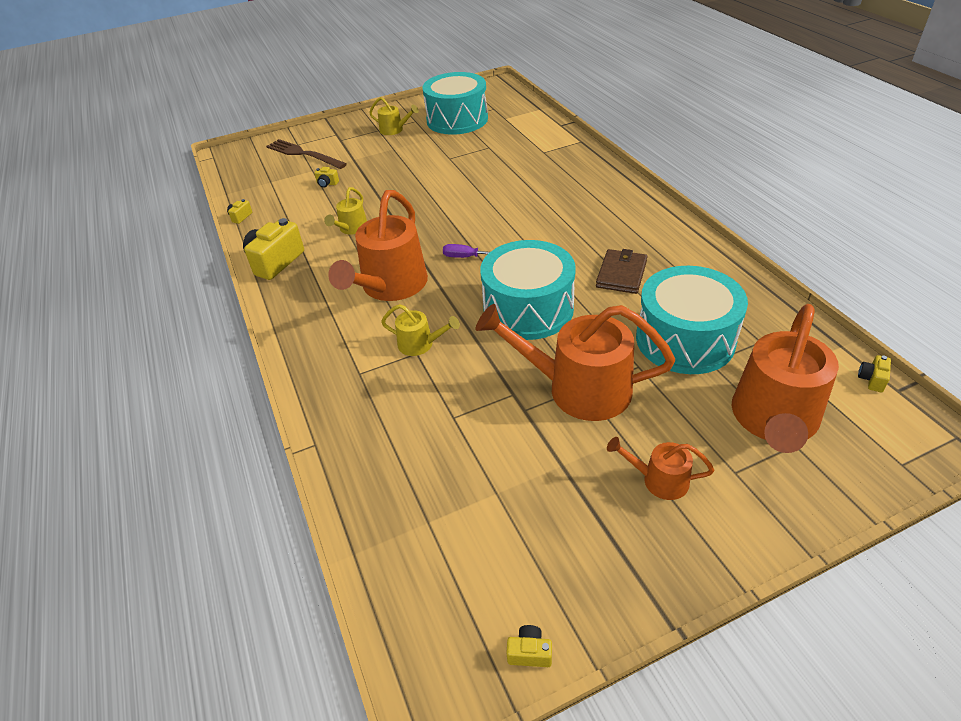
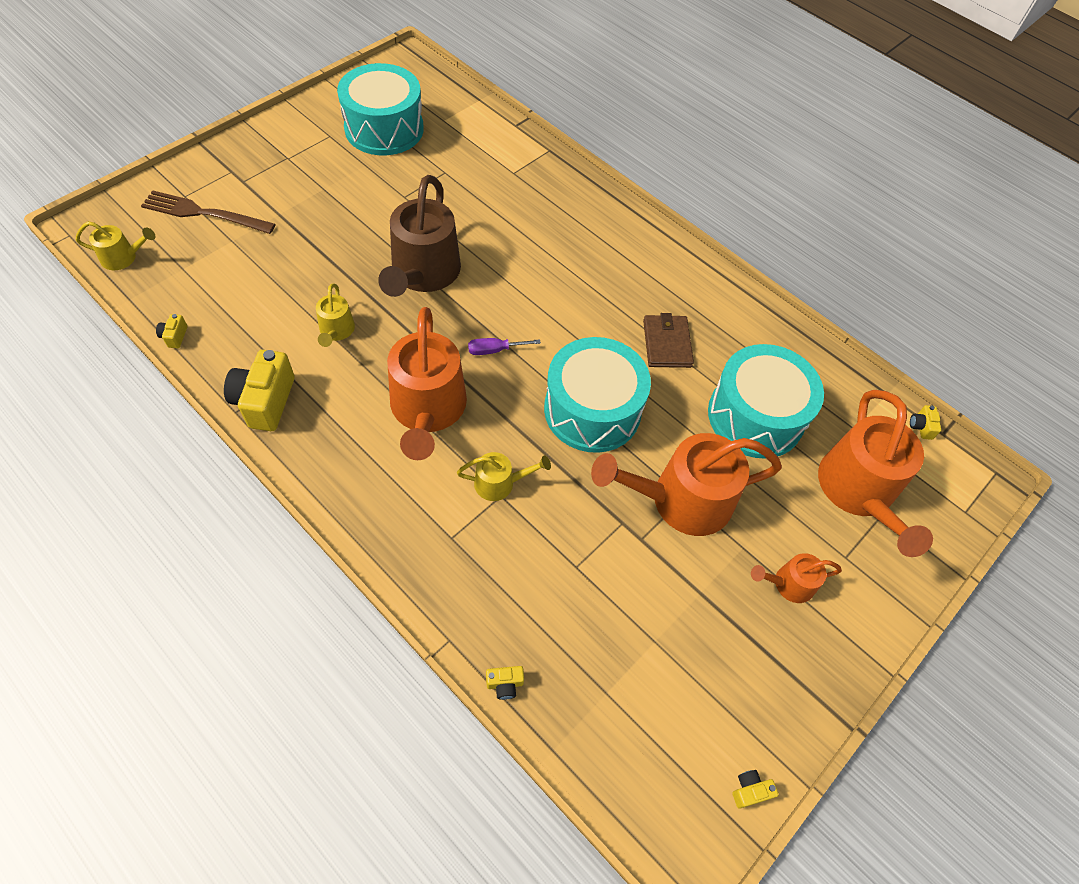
camera: 30 degrees left, 15 degrees up
(327, 184) = (265, 261): yellow camera -> yellow camera (505, 684)
(394, 130) = (309, 155): yellow watering can -> yellow watering can (123, 257)
(437, 203) = (423, 273): none -> brown watering can

